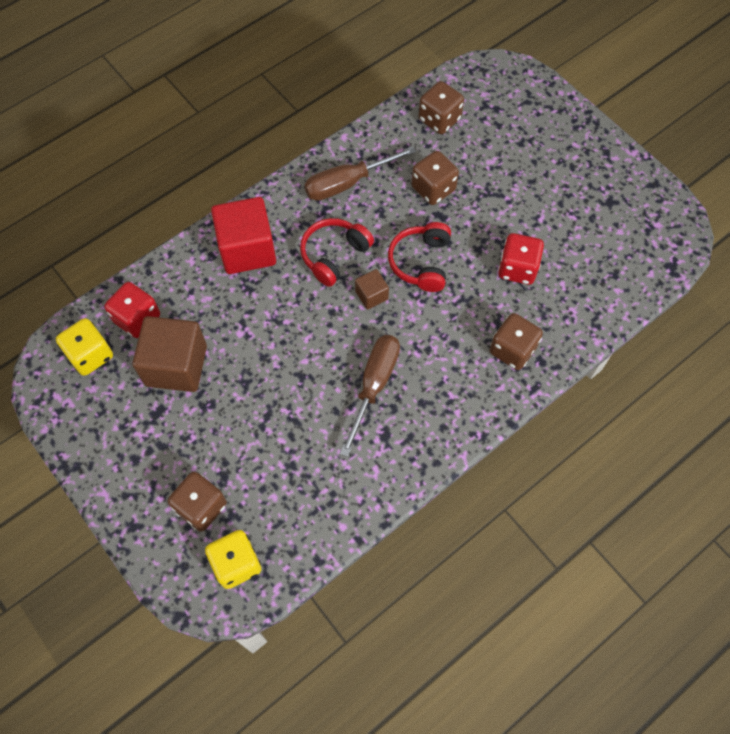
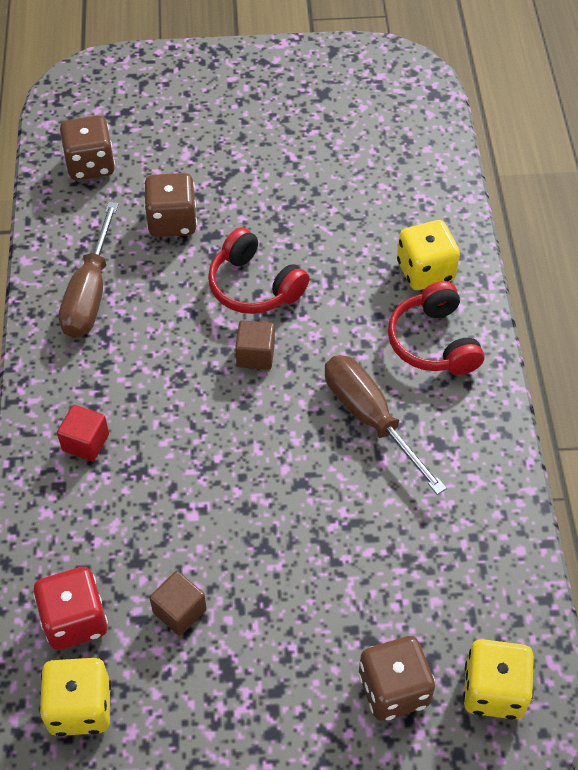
camera: 55 degrees left, 10 degrees down
(176, 365) = (179, 611): brown cube -> brown cube, size x0.49
(247, 249) = (85, 442): red cube -> red cube, size x0.49
(334, 255) = (172, 360): red headphones -> red headphones (433, 342)
(512, 350) = (425, 271): brown dice -> yellow dice
(517, 268) = (334, 210): red dice -> none

